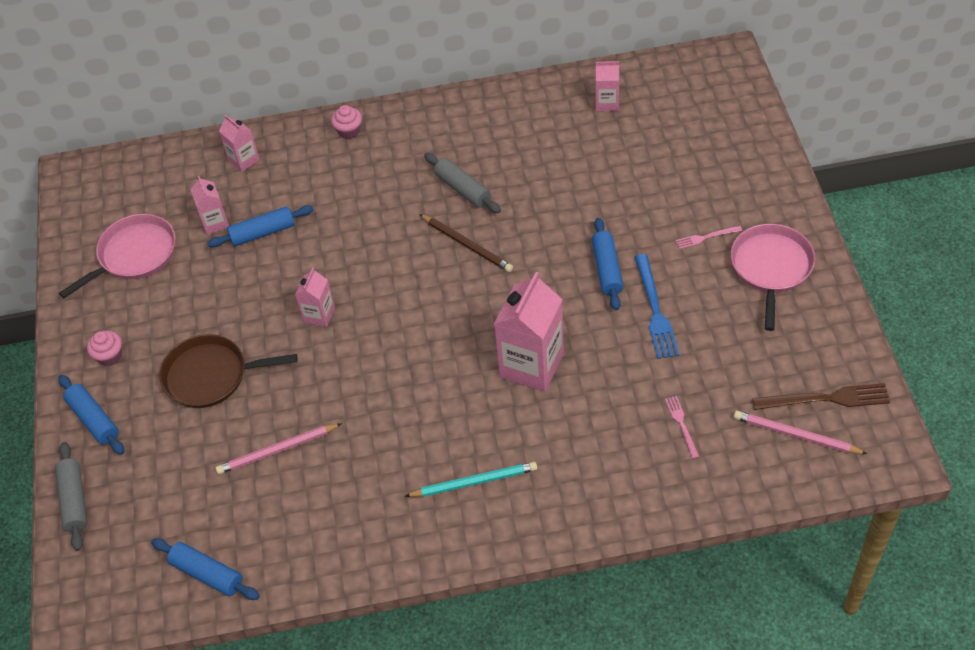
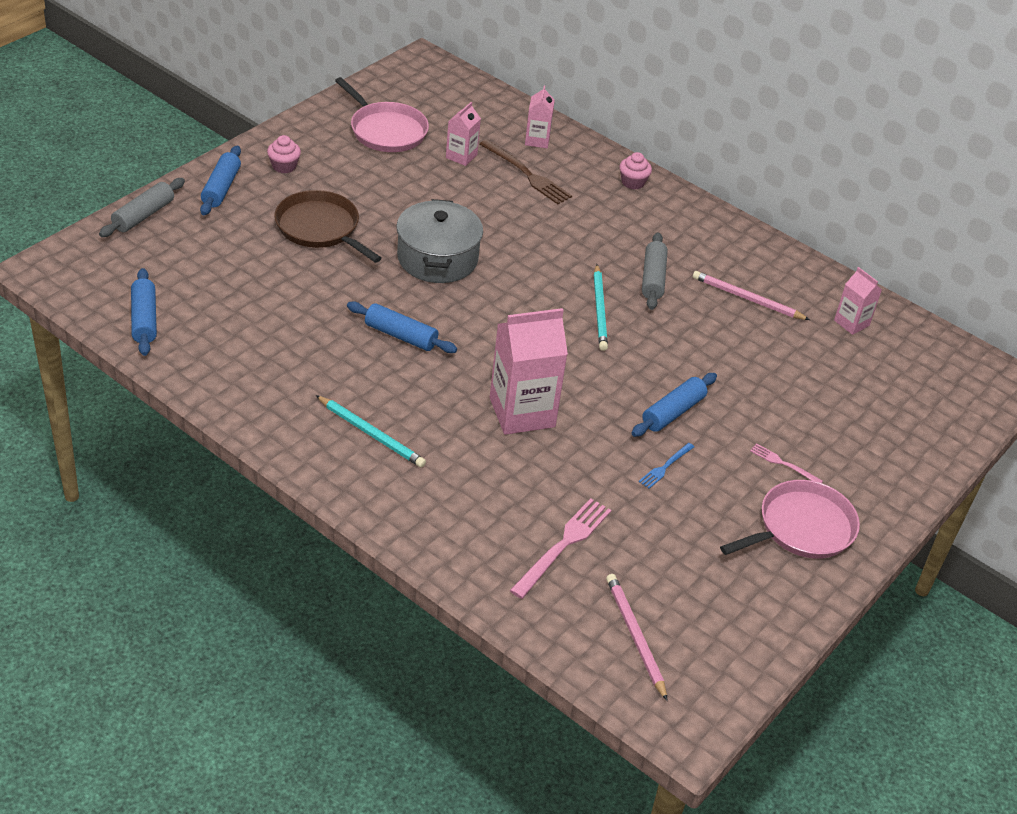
camera: 40 degrees right, 10 degrees down
(134, 255) = (386, 130): pink pan -> pink pan turned 45 degrees clockwise
(262, 232) = (480, 186): blue rolling pin -> blue rolling pin (401, 335)
(277, 450) = (289, 300): pink pencil -> pink pencil (747, 299)
(319, 315) = (437, 258): pink carton -> grey pot
(467, 245) = (600, 310): brown pencil -> turquoise pencil
(655, 310) = (665, 467): blue fork -> blue fork, size x0.55
(681, 424) = (563, 545): pink fork -> pink fork, size x1.83
(826, 399) = (698, 641): brown fork -> brown fork (526, 174)

